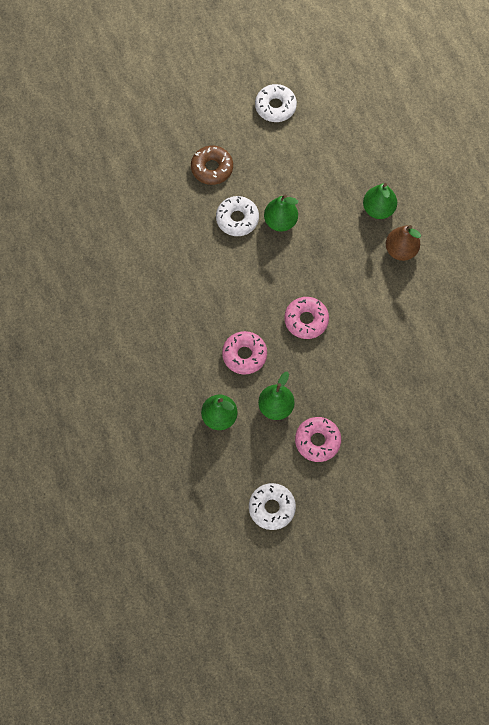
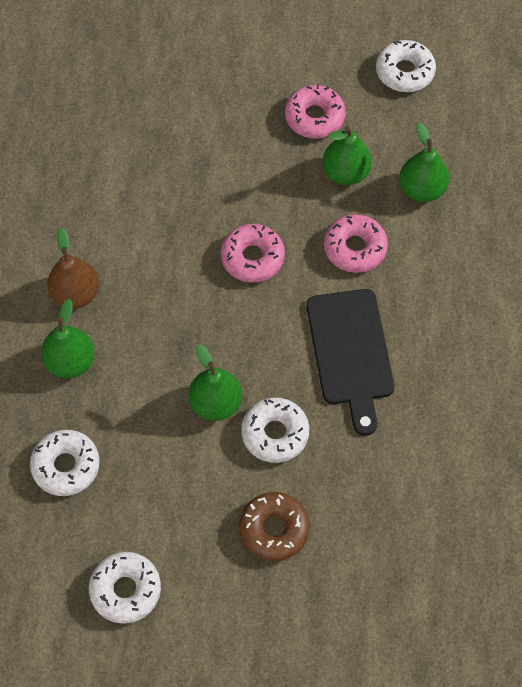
camera: 155 degrees left, 5 degrees down
(215, 285) = (351, 352): none -> black cutting board
(345, 153) = (66, 466): none -> white donut

